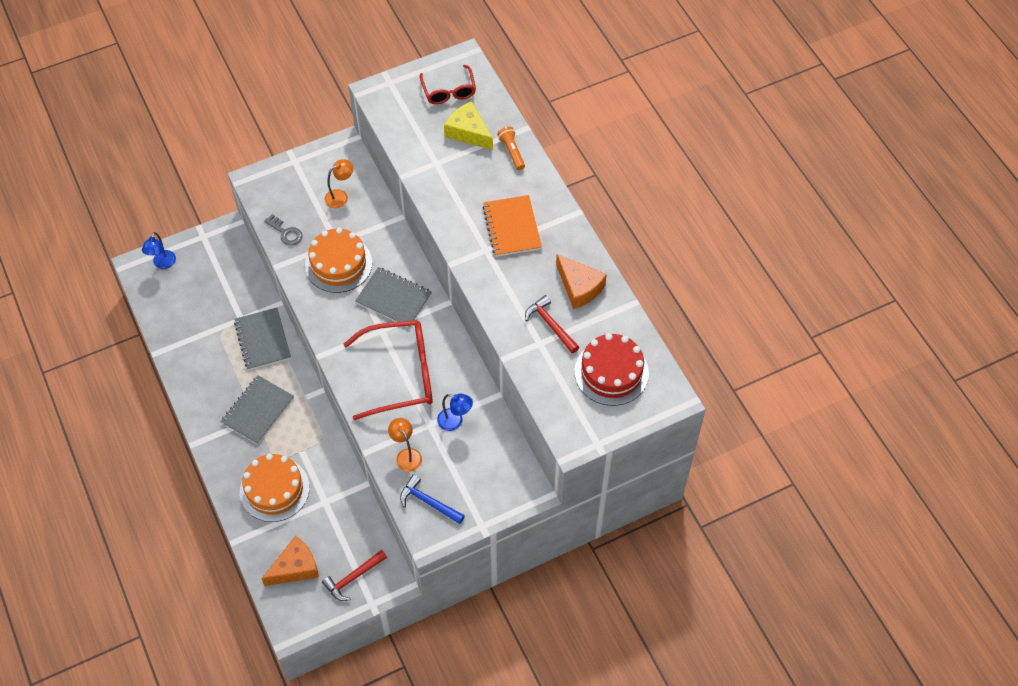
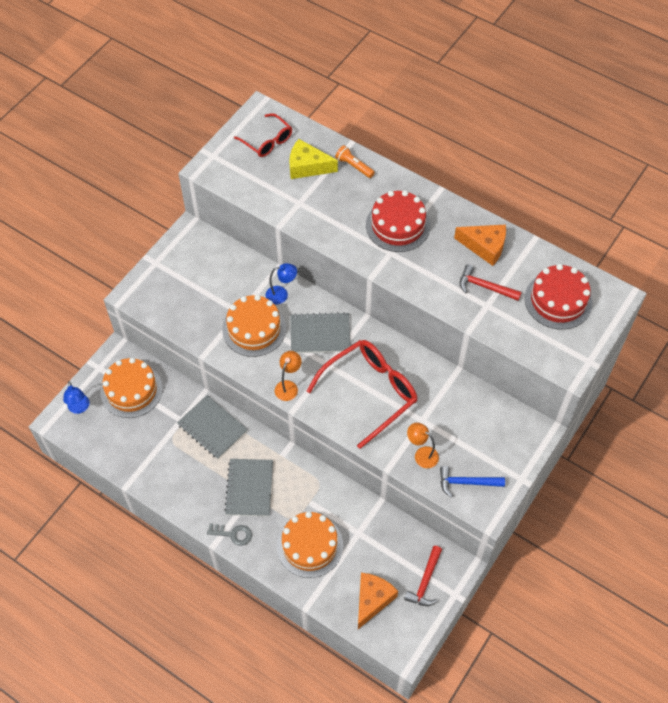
camera: 30 degrees left, 0 degrees up
(217, 270) = (131, 390): none -> orange cake
(286, 232) = (191, 324): grey key -> grey key (233, 534)
(340, 196) = (216, 273): orange lamp -> orange lamp (288, 386)
(455, 422) = (440, 407): blue lamp -> blue lamp (281, 294)
(512, 227) = (398, 225): orange notebook -> red cake

